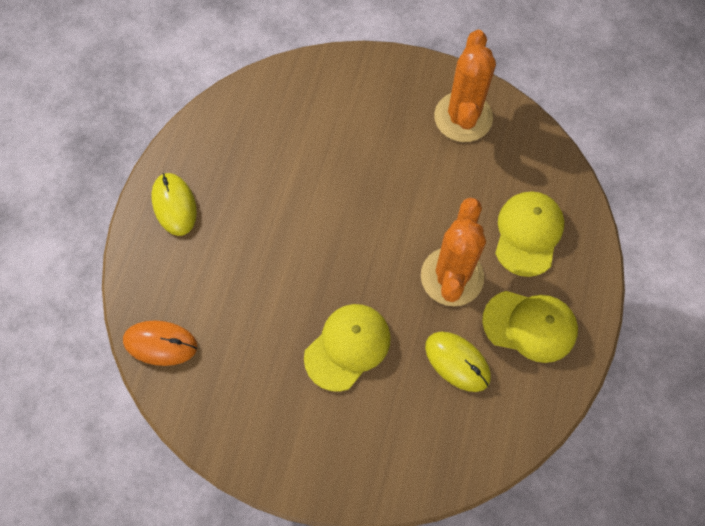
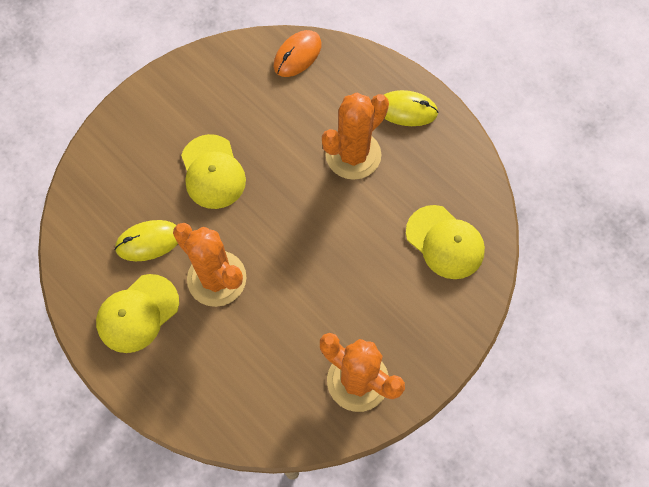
camera: 120 degrees right, 0 degrees up
(252, 227) = (353, 155): none -> orange cactus
(528, 234) = (212, 364): yellow cap -> yellow cap (445, 242)

